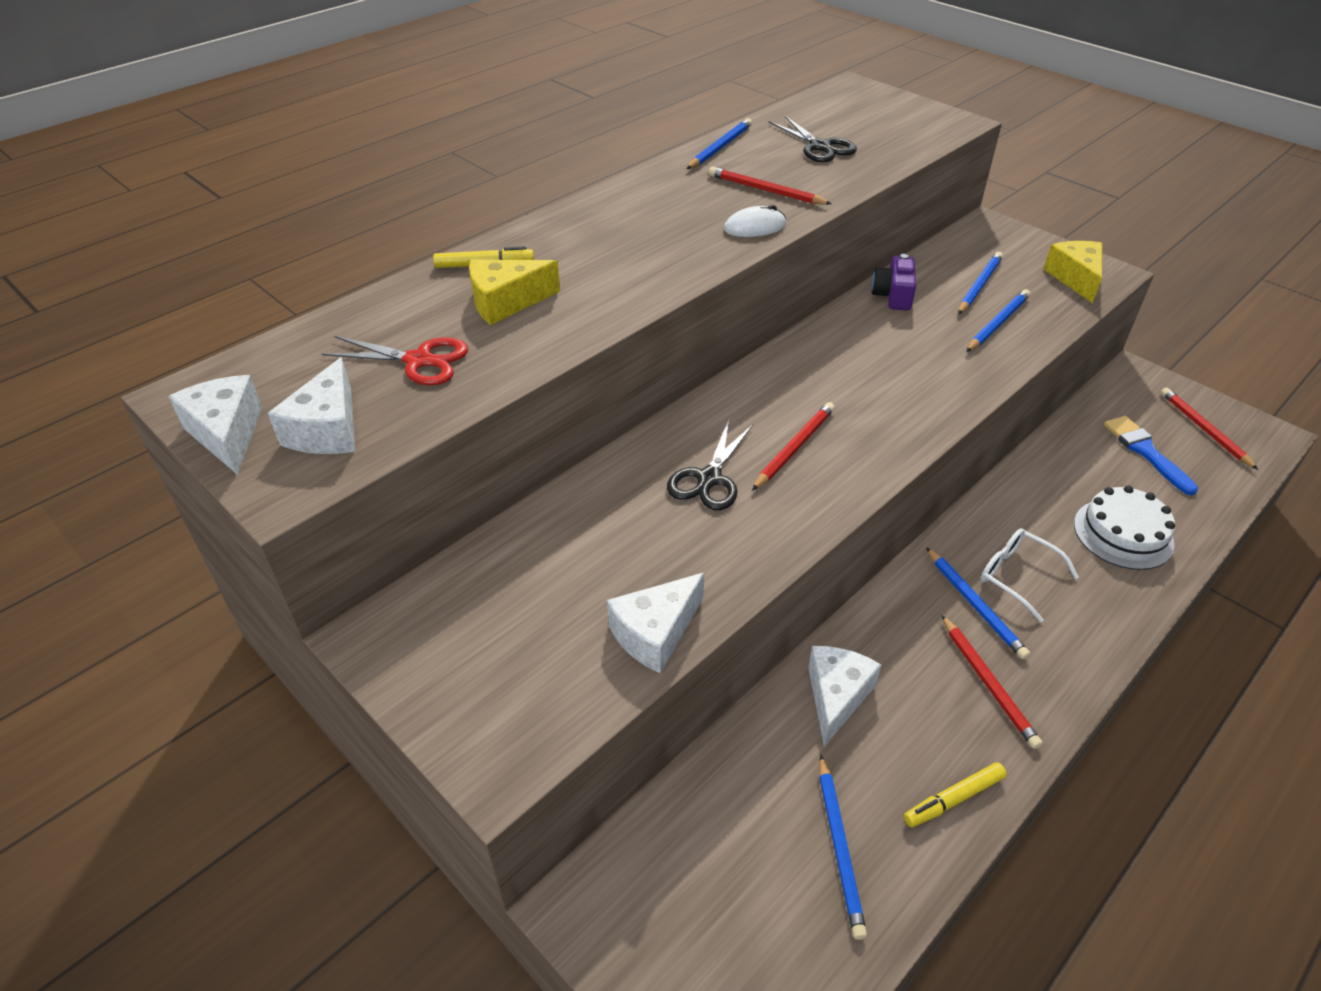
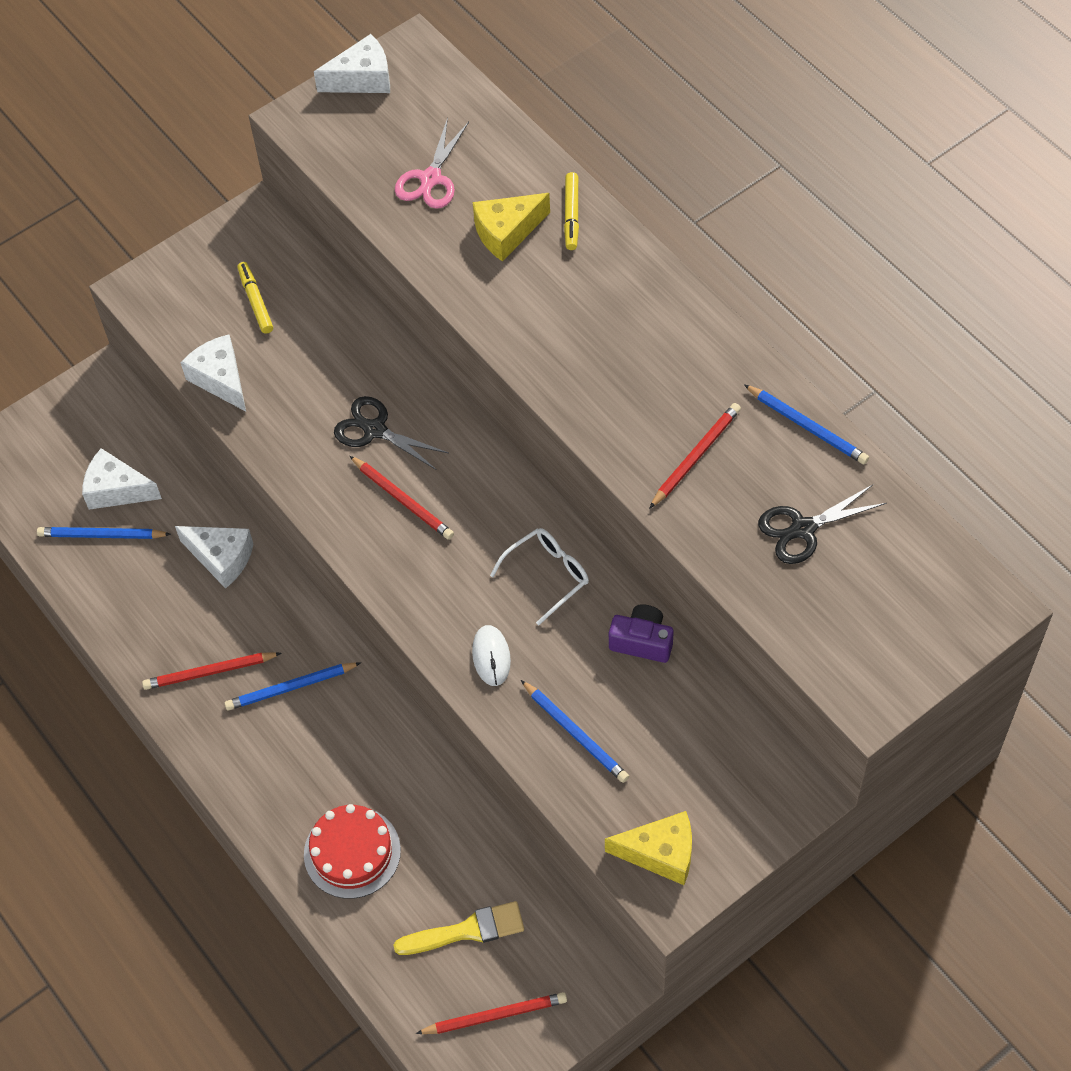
camera: 100 degrees right, 15 degrees up
(327, 429) = (356, 133): white cheese -> white cheese (117, 490)
(419, 361) = (430, 179): red scissors -> pink scissors
(506, 302) = (507, 232): yellow cheese -> yellow cheese turned 105 degrees counterclockwise
(754, 227) = (616, 435): white mouse -> white mouse (491, 656)
(953, 799) = (118, 617): yellow marker -> yellow marker (255, 301)
(979, 286) = (654, 739): blue pencil -> none
(1017, 576) = (317, 734): white glasses -> white glasses (548, 575)
(1123, 533) = (352, 852): white cake -> red cake
(1145, 452) = (467, 930): blue brush -> yellow brush

